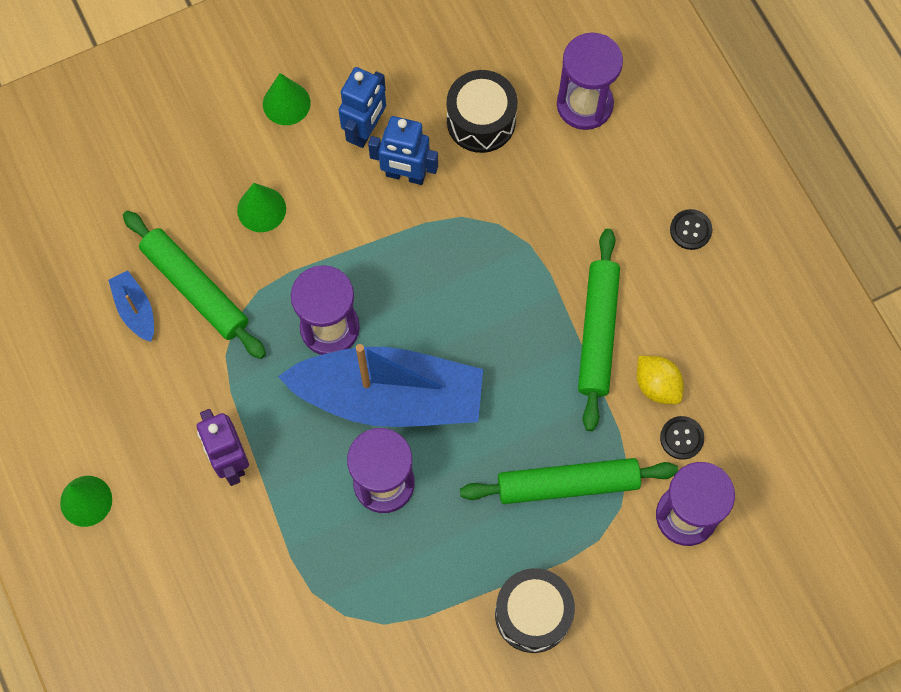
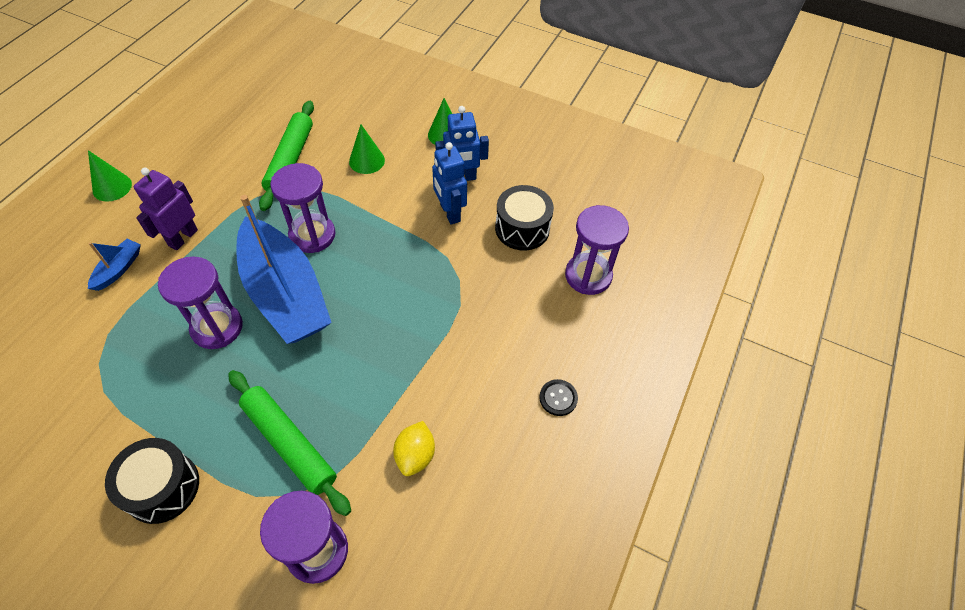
camera: 50 degrees right, 15 degrees down
(135, 310) = (256, 143): blue boat -> blue boat (118, 269)
(597, 333) = (427, 388): green rolling pin -> none
(681, 438) = (384, 502): black button -> none

